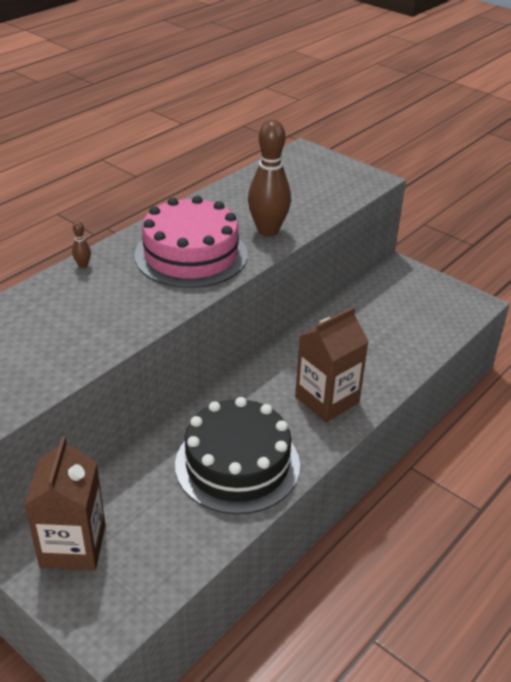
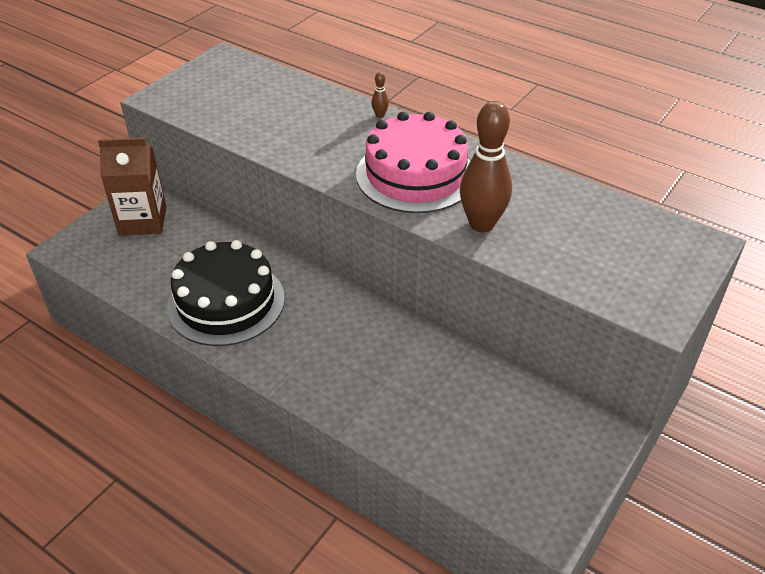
camera: 85 degrees right, 5 degrees up
(327, 400) = (320, 363): brown carton -> none

